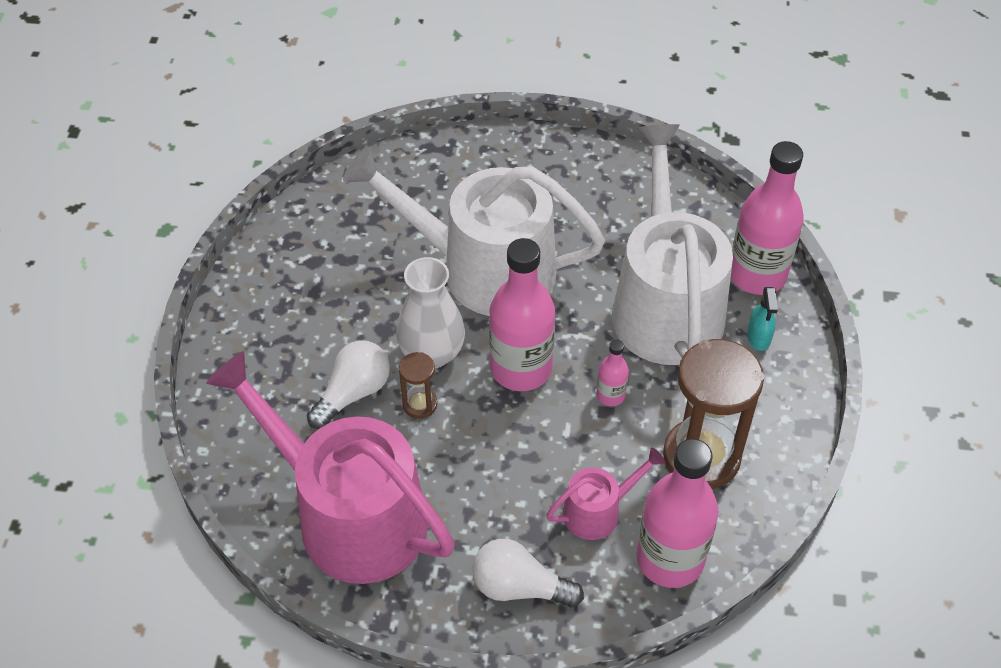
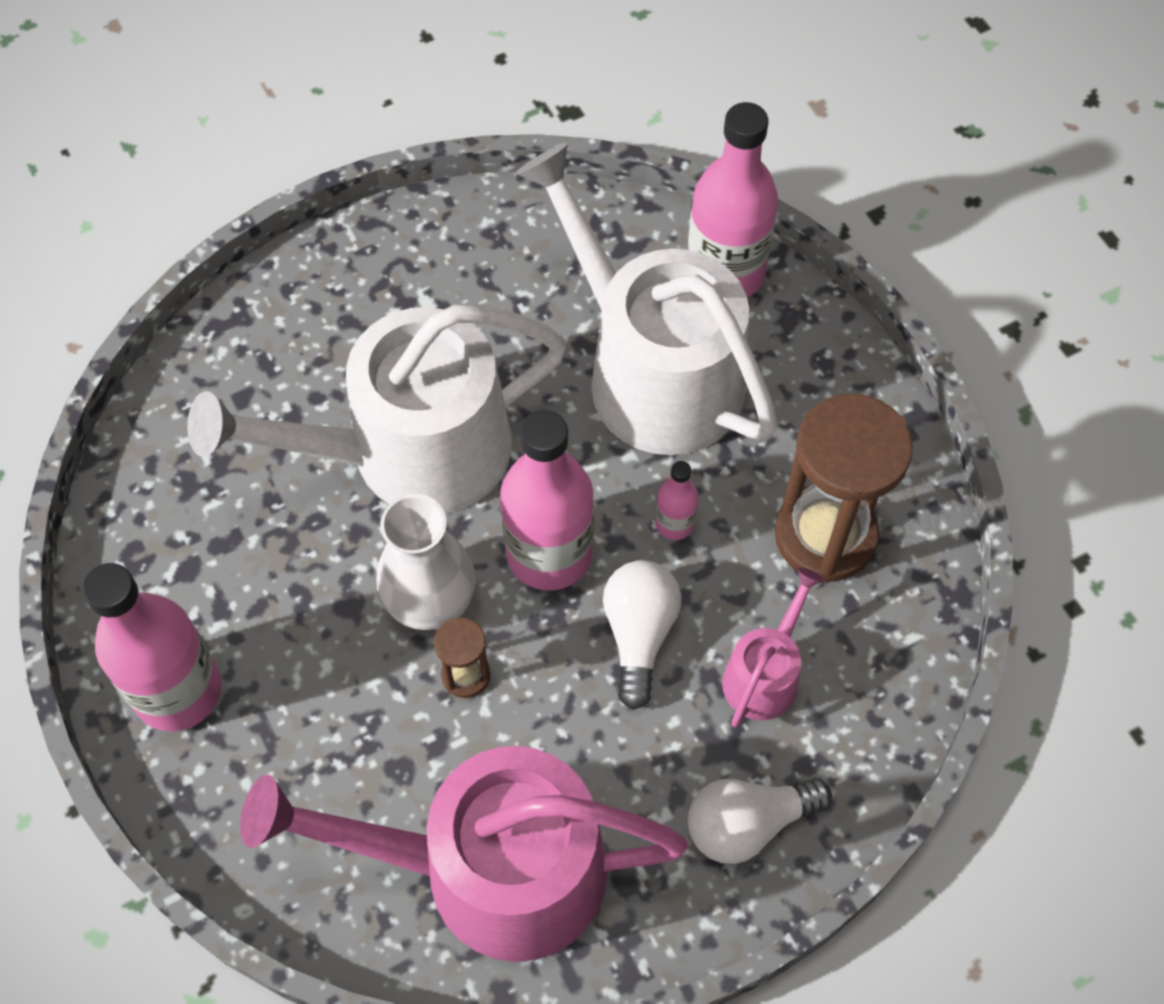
camera: 35 degrees left, 10 degrees up
(353, 393) = (374, 712): white light bulb -> white light bulb (639, 634)
(670, 559) = (880, 680): pink bottle -> pink bottle (178, 690)
(758, 337) = (781, 350): turquoise spray bottle -> none

